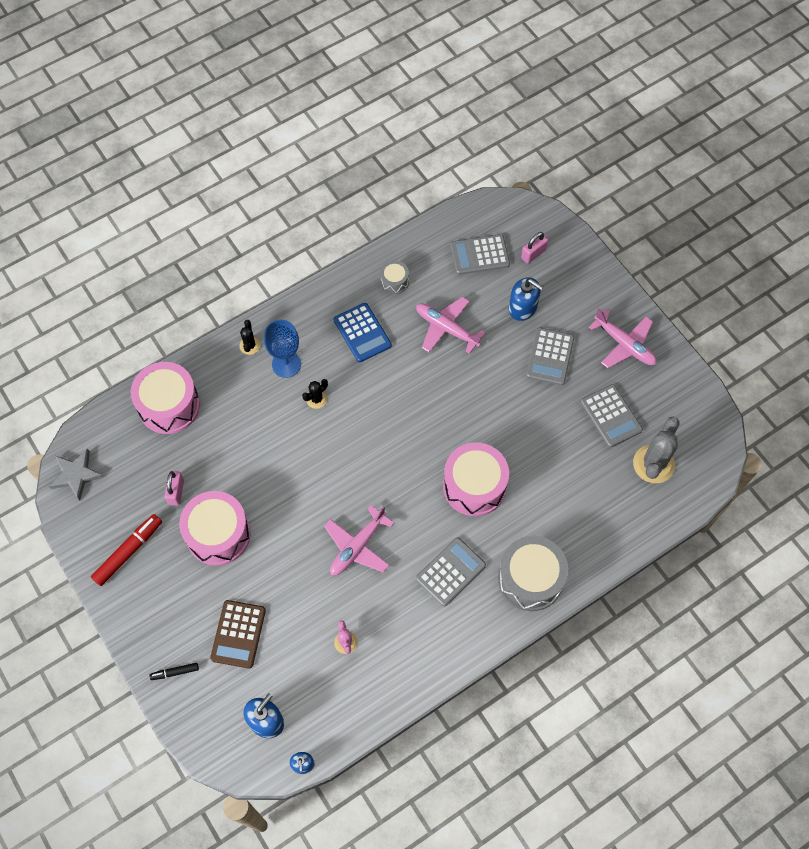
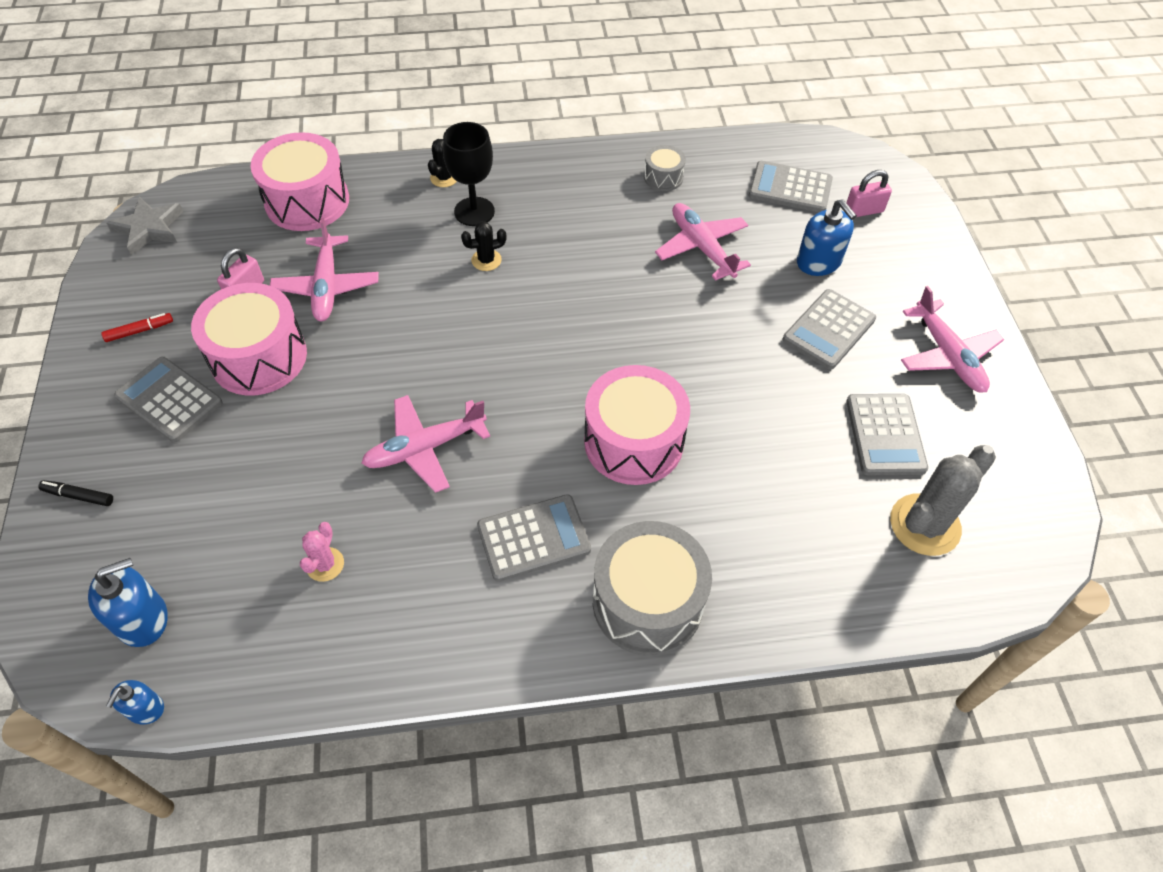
camera: 25 degrees right, 10 degrees down
(128, 551) = (139, 331): red marker -> red marker, size x0.53
(183, 588) = (169, 400): none -> grey calculator
(226, 465) = (327, 286): none -> pink plane
(238, 634) = (193, 486): brown calculator -> none
(286, 364) = (474, 212): blue goblet -> black goblet
(362, 333) = (589, 214): blue calculator -> none

